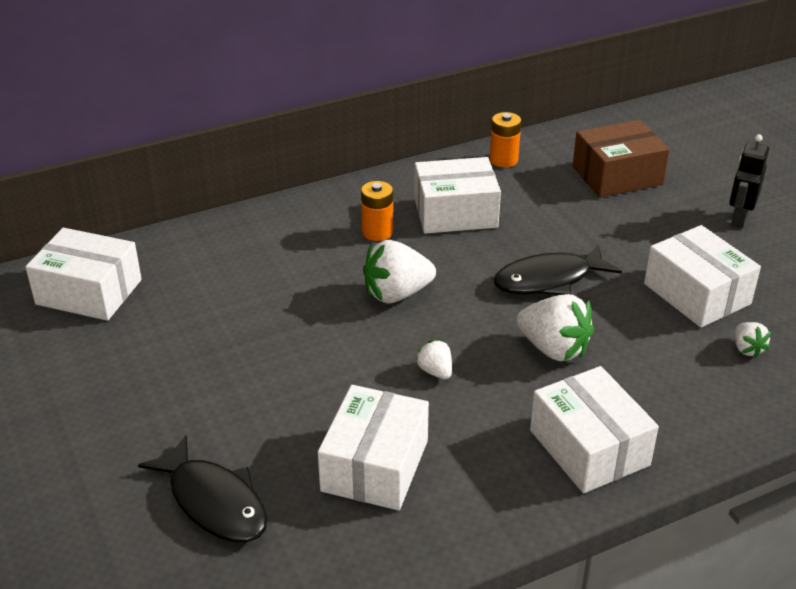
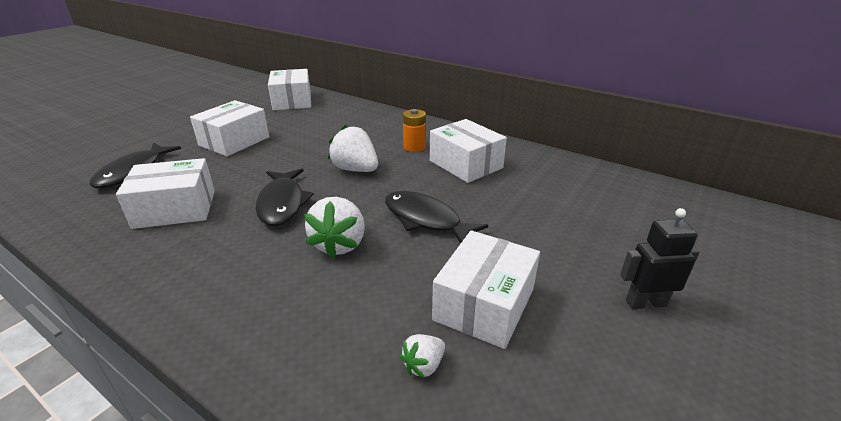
camera: 60 degrees right, 5 degrees down
(435, 371) = (282, 204): white strawberry -> black fish
(503, 160) = (552, 164): orange battery -> none
(589, 447) = (221, 295): white box -> white box (234, 141)
(617, 175) = (607, 214): brown box -> none

